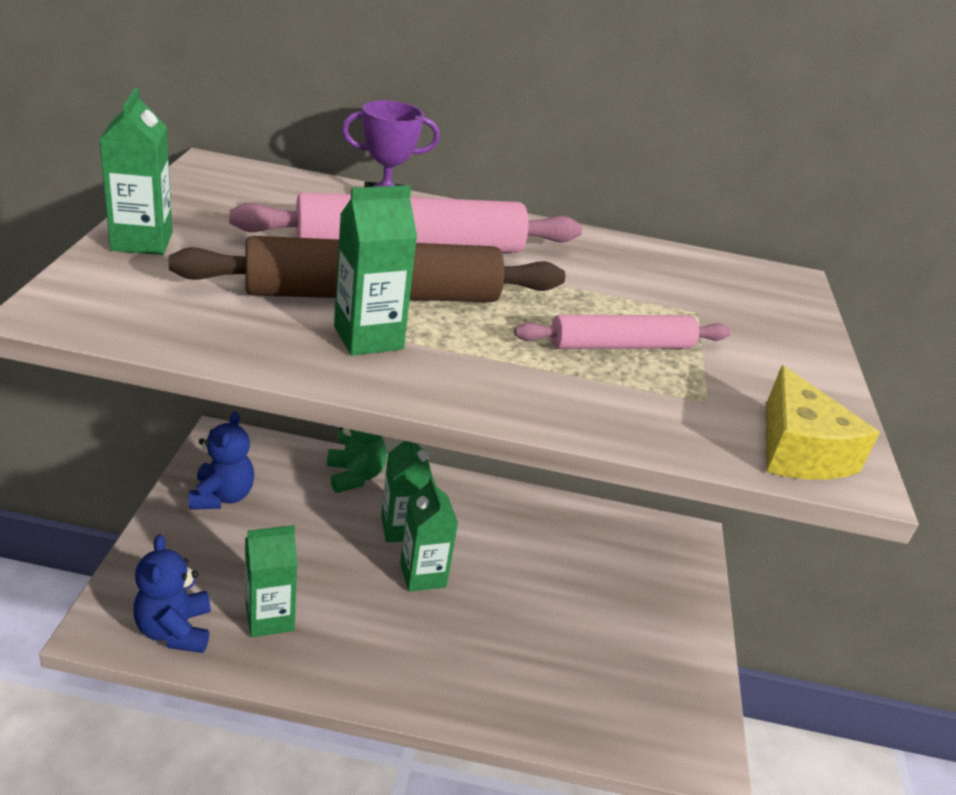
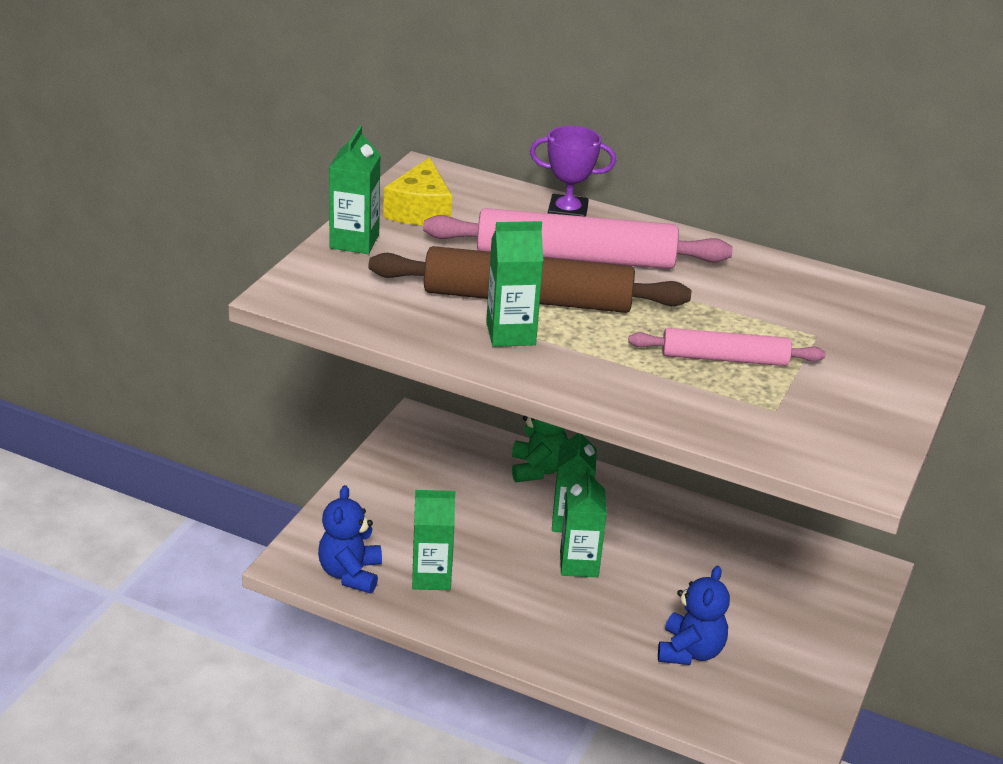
camera: 20 degrees right, 0 degrees up
(222, 496) = (409, 472): blue teddy bear -> blue teddy bear (690, 651)
(798, 450) = (831, 454): yellow cheese -> yellow cheese (420, 210)

